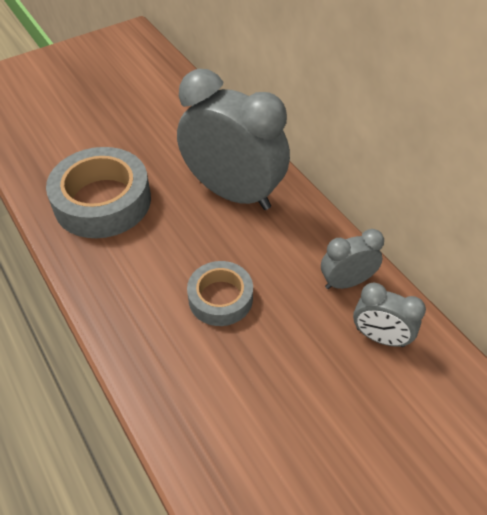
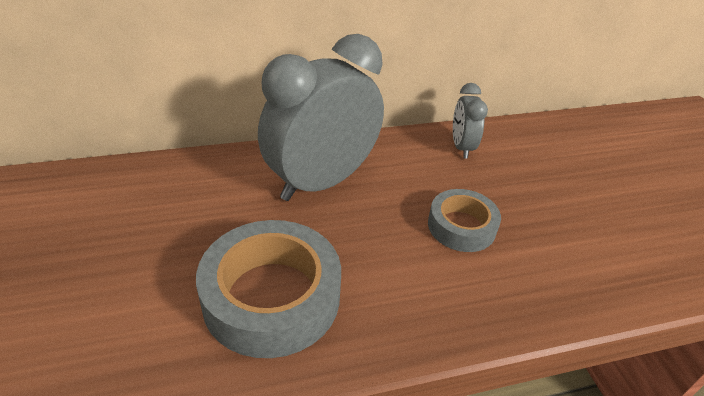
camera: 75 degrees left, 10 degrees down
(380, 337) = (521, 148): grey clock -> none

